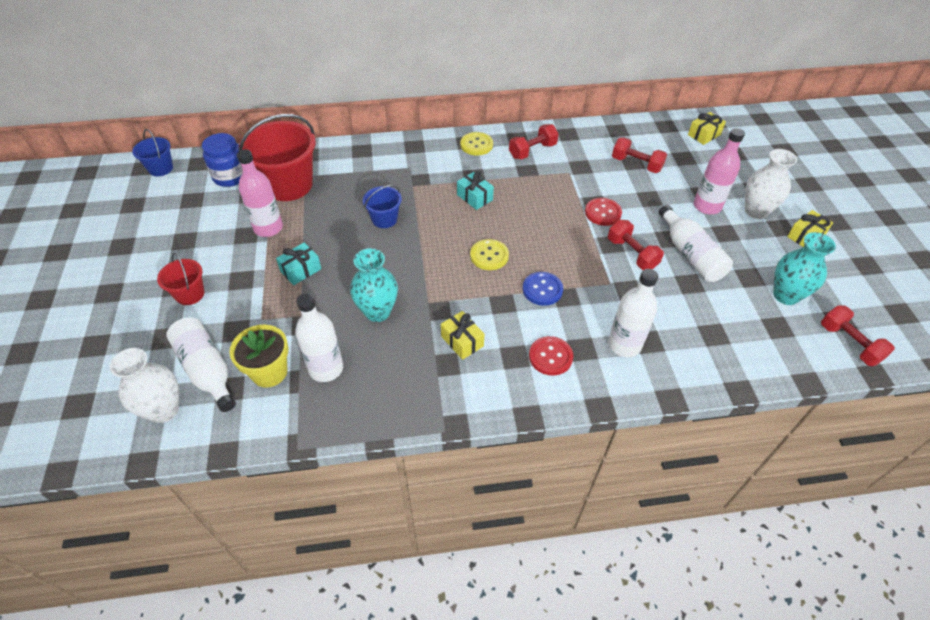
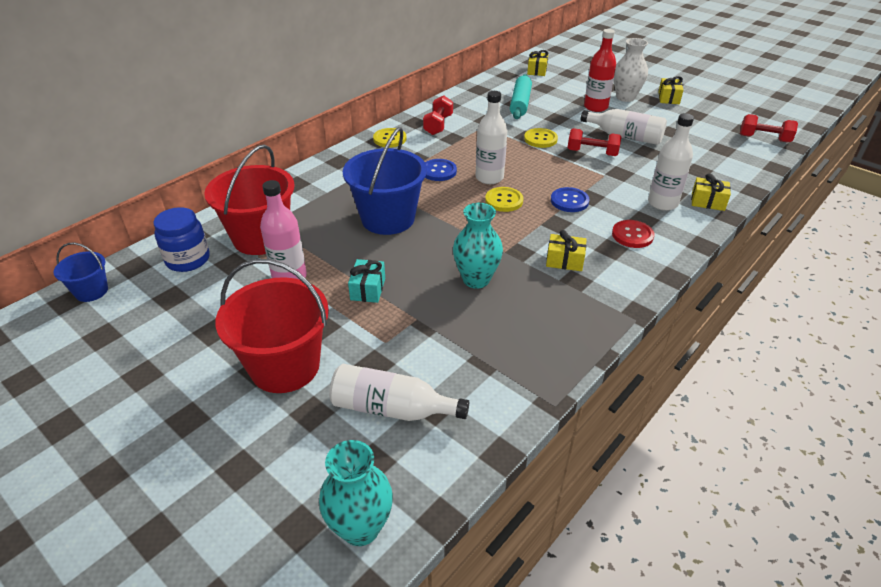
camera: 40 degrees left, 10 degrees down
(164, 410) = (397, 464): white vase -> none
(190, 294) = (285, 366): red bucket -> red bucket, size x1.97
(269, 372) = (451, 372): yellow flower pot -> none
(326, 368) = (493, 339): white bottle -> white bottle (489, 178)
(384, 219) = (388, 218): blue bucket -> blue bucket, size x1.97
(475, 197) = (438, 171): turquoise gift -> blue button
(603, 213) = (540, 139): red button -> yellow button
(636, 164) = (520, 103): red dumbbell -> turquoise rolling pin
(672, 371) = (708, 202): none -> yellow gift
(707, 206) = (595, 107): pink bottle -> red bottle
(785, 295) = (703, 132): turquoise vase -> turquoise vase (360, 527)

